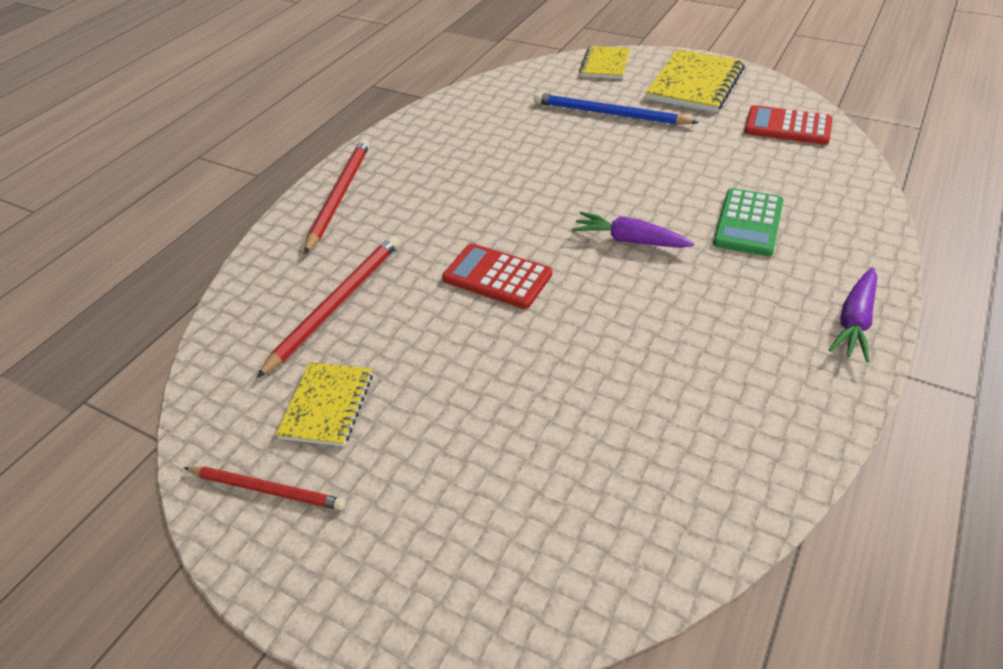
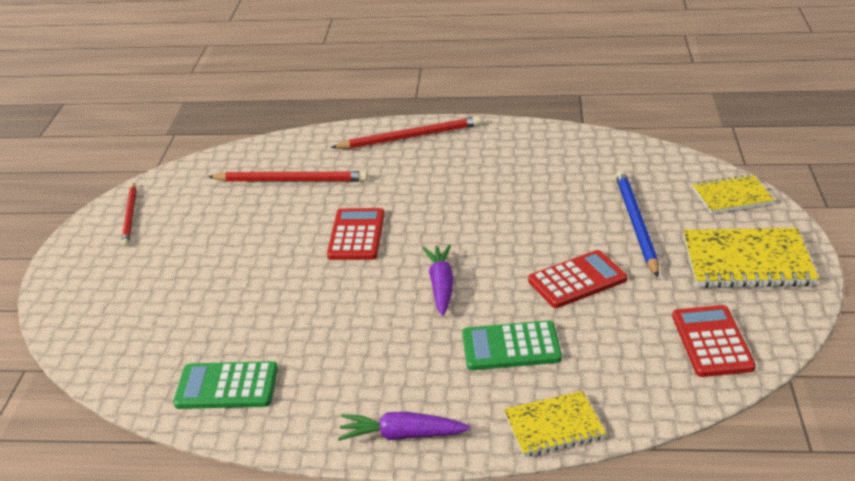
camera: 65 degrees right, 10 degrees down
(327, 405) = (200, 211): yellow notebook -> yellow notebook (553, 426)
(670, 163) = (577, 280): none -> red calculator
(725, 446) = (227, 386): none -> green calculator

